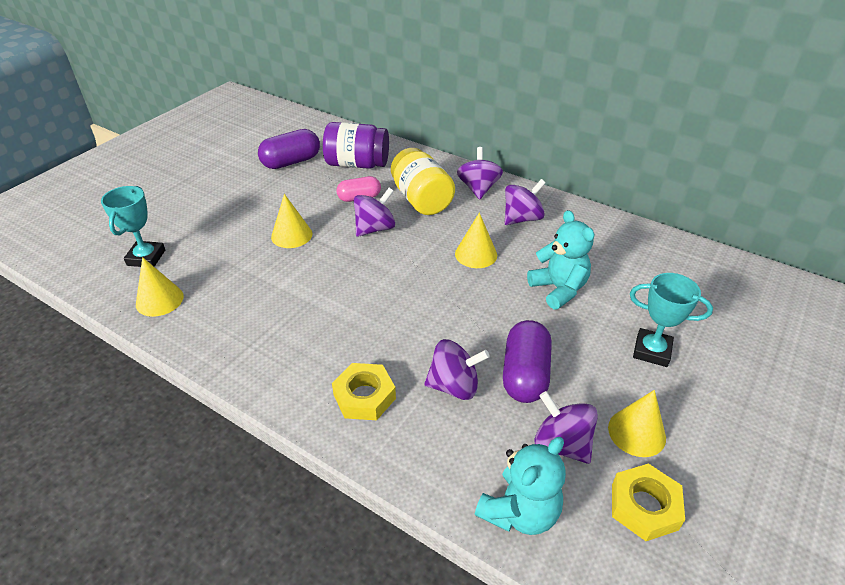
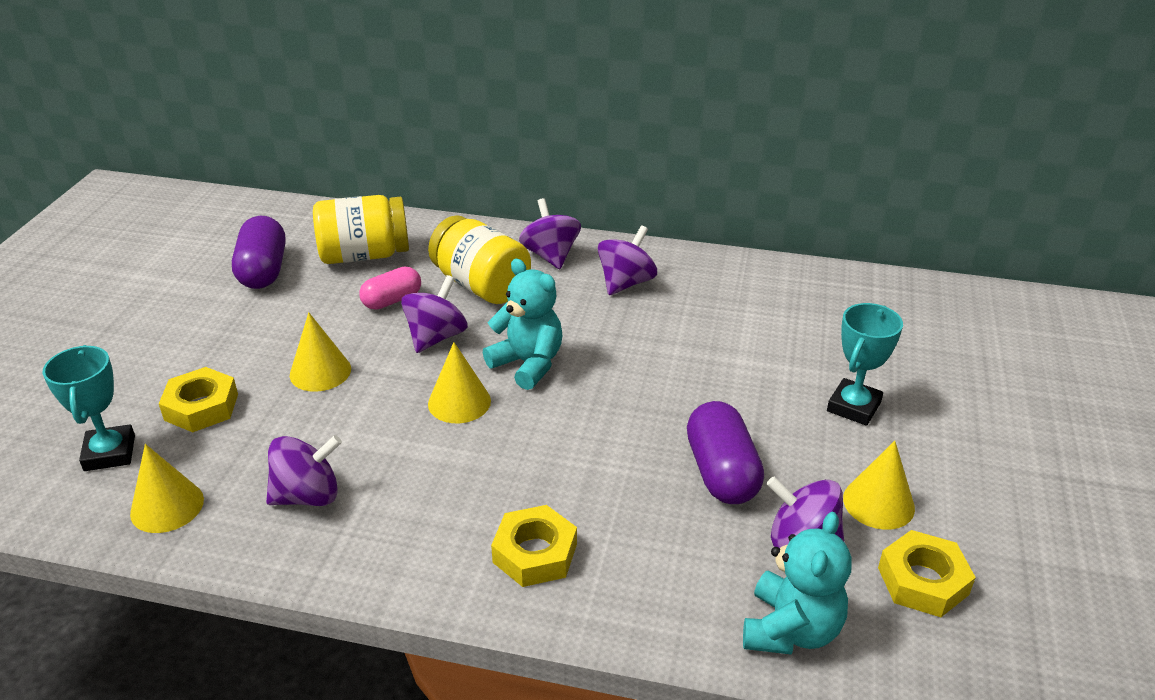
camera: 20 degrees left, 5 degrees down
(211, 241) = (201, 407): none -> yellow nut
(291, 162) = (263, 270): purple capsule -> purple capsule turned 45 degrees counterclockwise
(357, 164) = (364, 255): purple jar -> yellow jar
(454, 386) = (643, 509): purple spinning top -> purple spinning top (308, 495)
(476, 254) = (589, 341): yellow cone -> yellow cone (459, 402)
(558, 289) = (713, 360): turquoise teddy bear -> turquoise teddy bear (528, 364)
(652, 351) = (853, 407): turquoise trophy -> turquoise trophy turned 60 degrees counterclockwise

